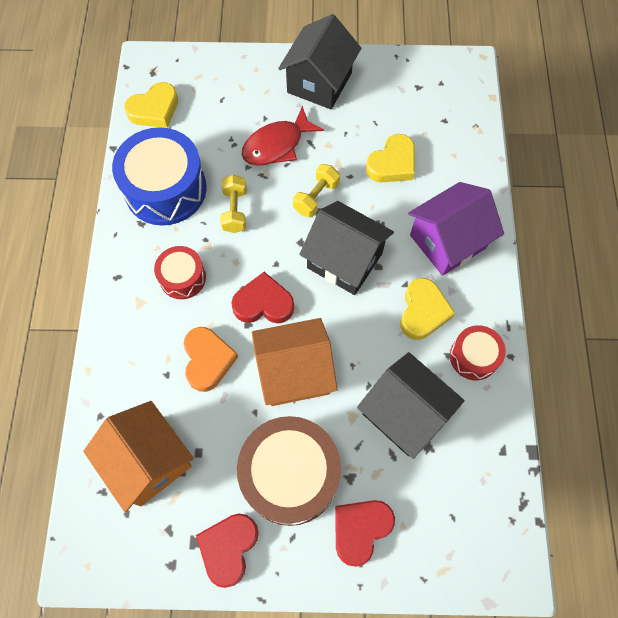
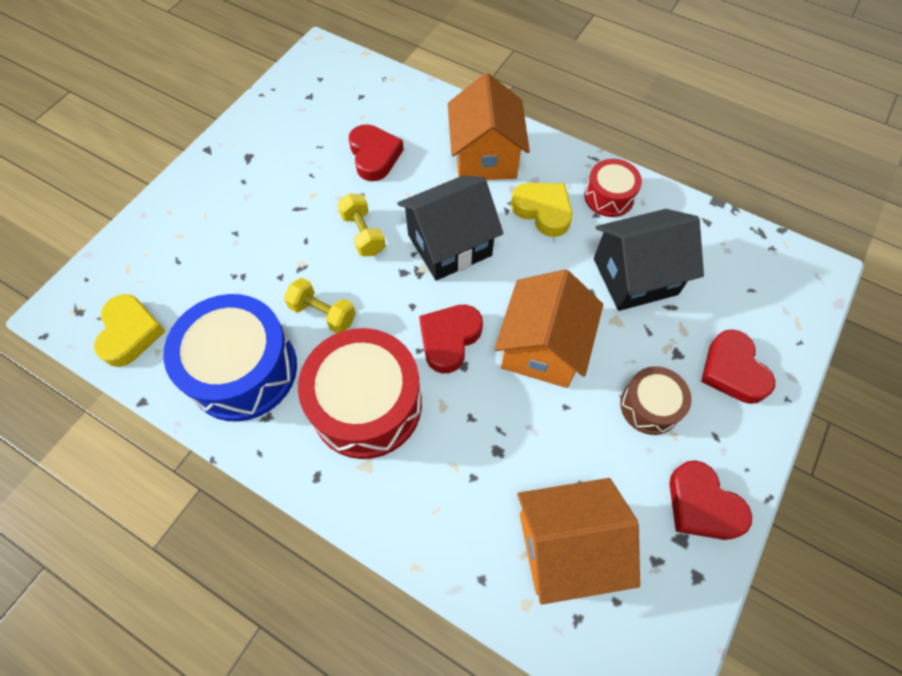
camera: 60 degrees left, 5 degrees down
(182, 278) = (366, 404): red drum -> red drum, size x1.87
(208, 360) = (481, 425): orange heart -> none
(277, 145) = (276, 238): red fish -> none
(290, 475) = (650, 406): brown drum -> brown drum, size x0.53
(319, 83) = (236, 167): black house -> none
(392, 163) = (374, 156): yellow heart -> red heart
(447, 241) = (485, 157): purple house -> orange house

